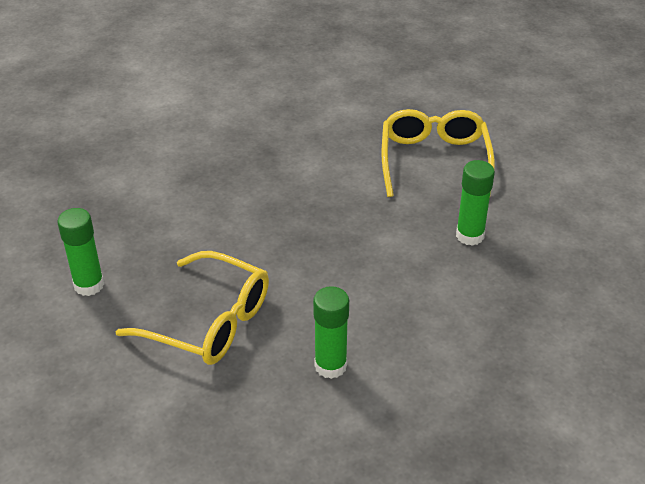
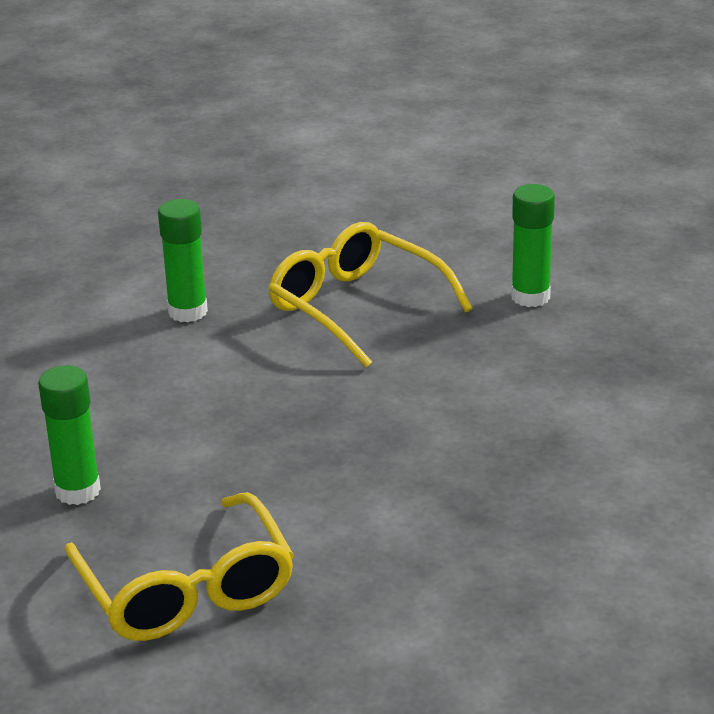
camera: 155 degrees right, 10 degrees down
(209, 322) = (355, 307): yellow glasses -> yellow glasses turned 45 degrees clockwise

